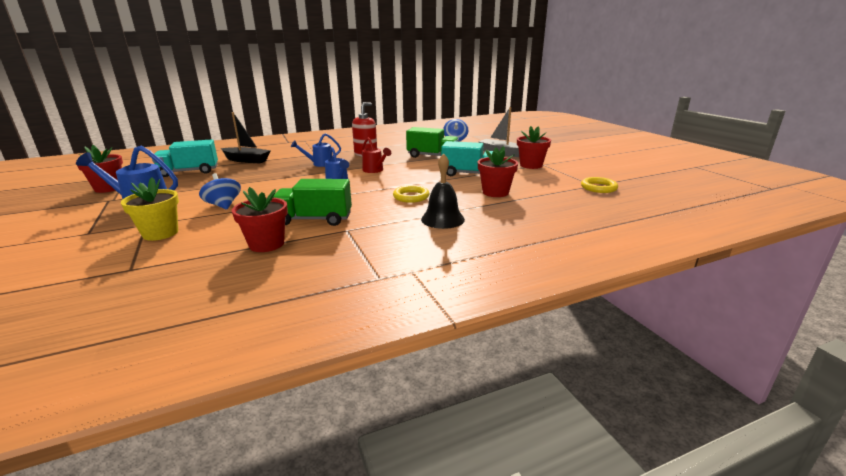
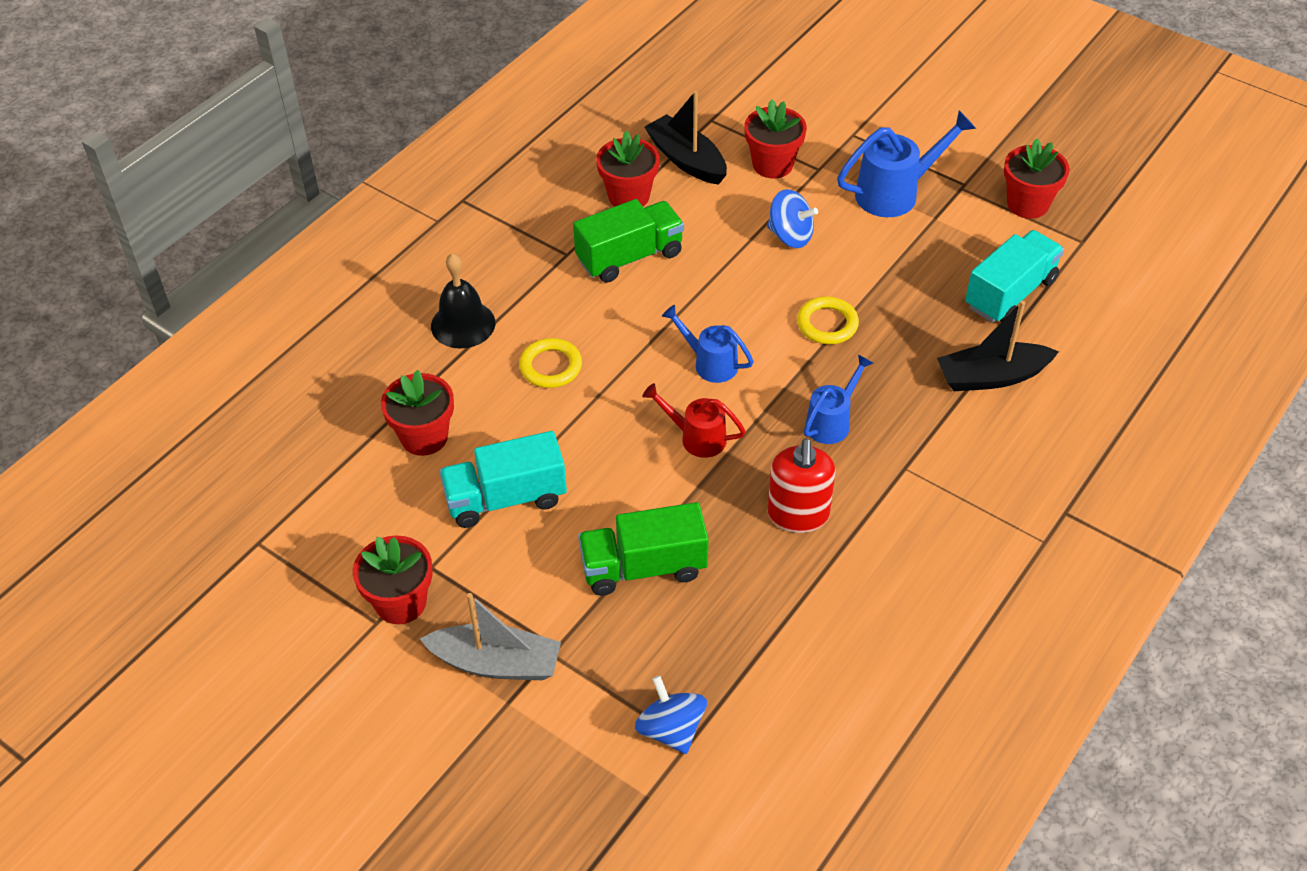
camera: 150 degrees right, 25 degrees up
(160, 233) = (772, 164): yellow flower pot -> red flower pot
(197, 251) = (686, 160): none -> black boat
(598, 188) = (248, 533): yellow ring -> yellow ring (827, 324)

